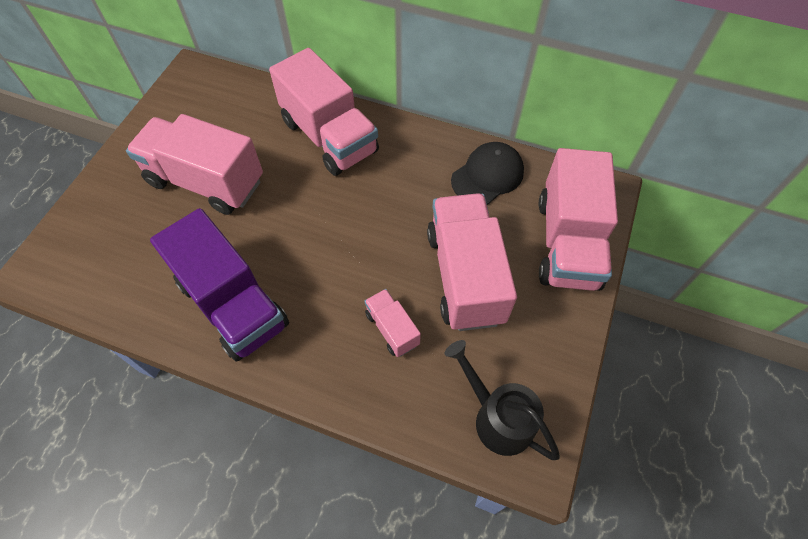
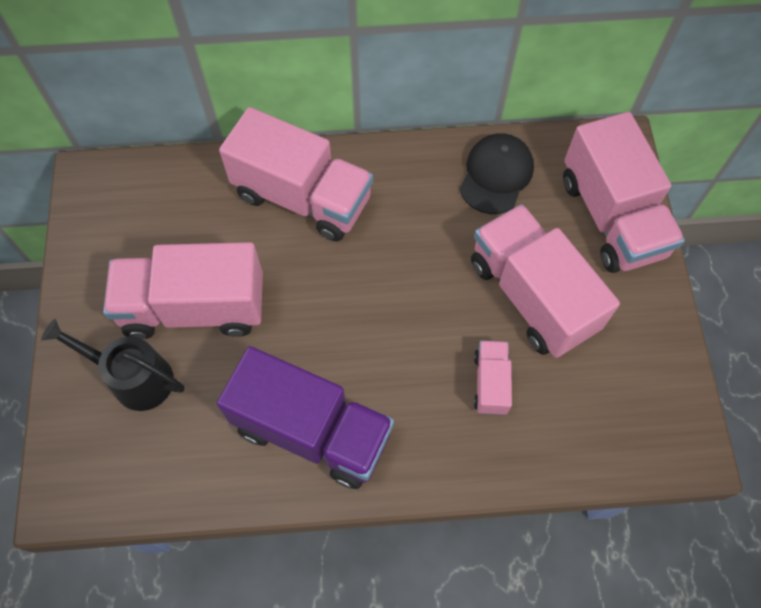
camera: 25 degrees left, 5 degrees up
(392, 329) = (490, 383): pink truck -> pink truck turned 60 degrees clockwise
(496, 417) = (635, 424): black watering can -> black watering can (133, 378)

